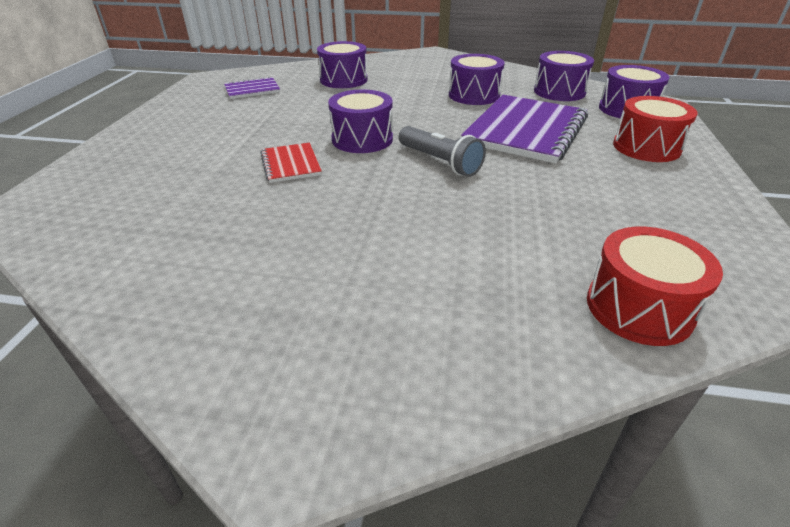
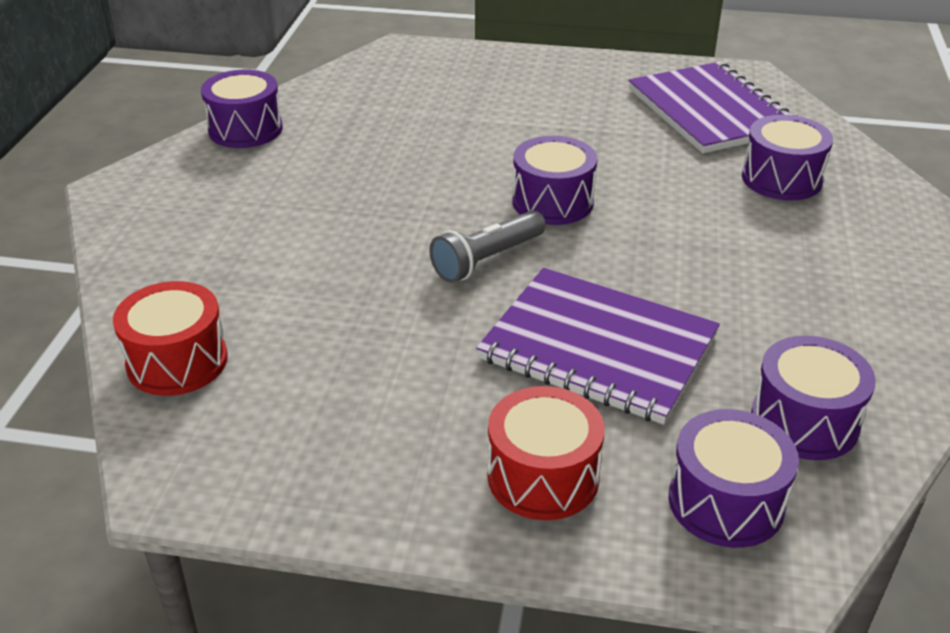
camera: 90 degrees right, 0 degrees up
(252, 90) = (711, 111): purple notebook -> purple notebook, size x2.05
(290, 164) = (481, 159): red notebook -> none
(474, 95) = (749, 308): purple drum -> purple drum (245, 129)

